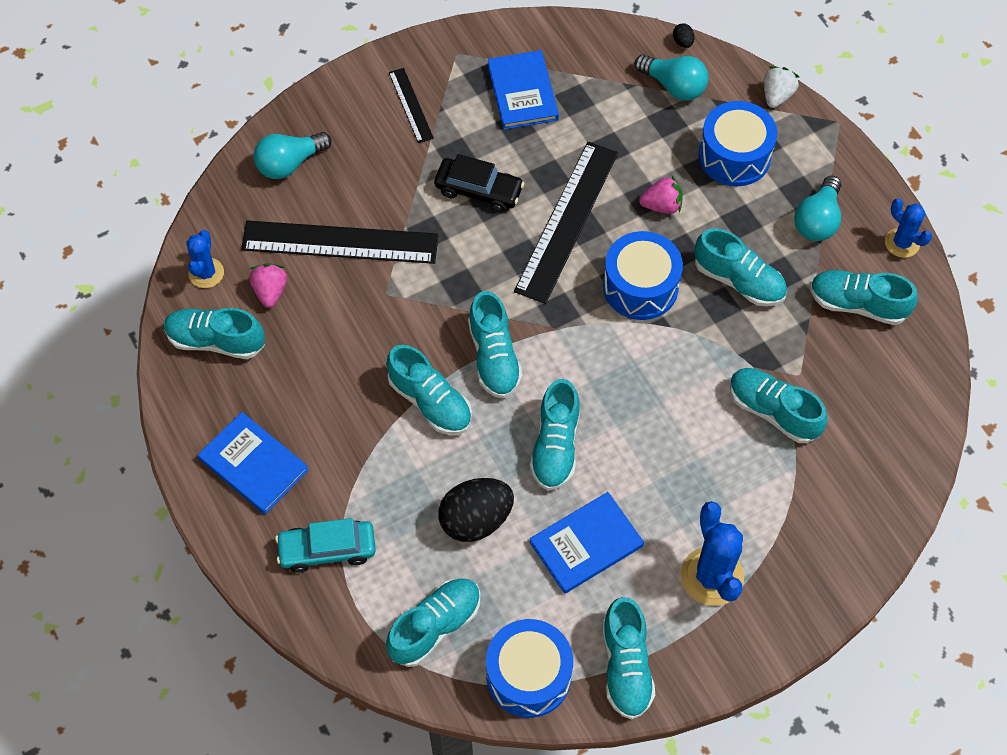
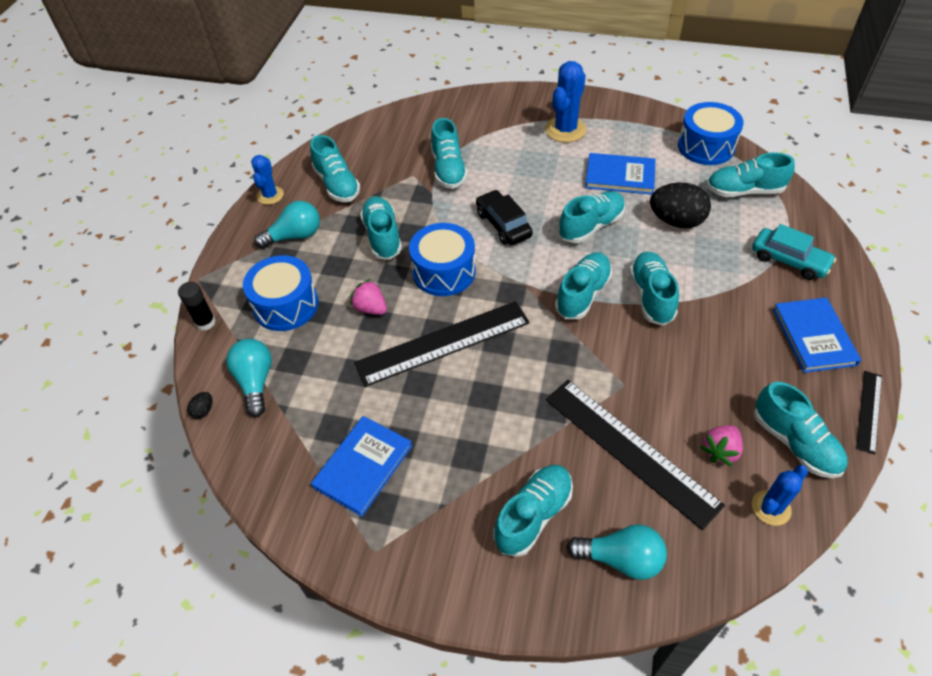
camera: 135 degrees left, 10 degrees down
(410, 105) = (463, 531): black ruler -> black ruler (869, 411)
(478, 190) = (482, 411): black car -> black car (503, 224)
(626, 666) = (648, 124): turquoise shoe -> turquoise shoe (533, 515)
(777, 96) = (205, 322): white strawberry -> black glue stick

